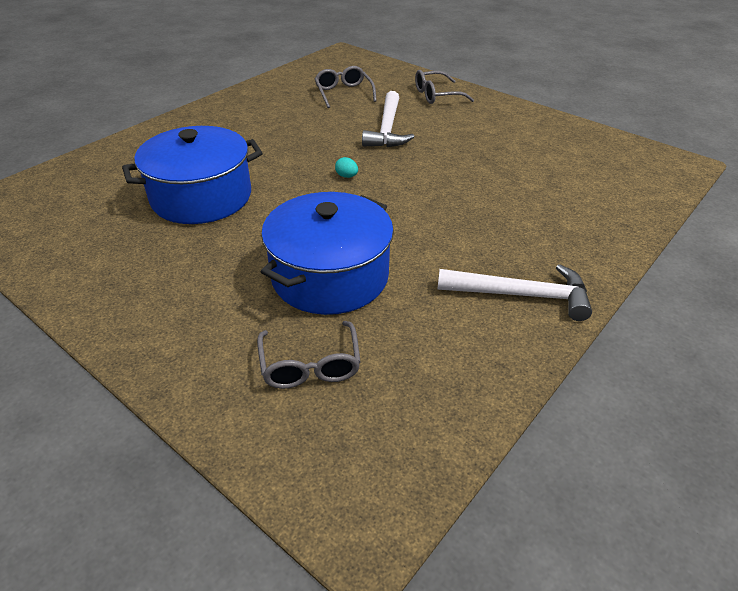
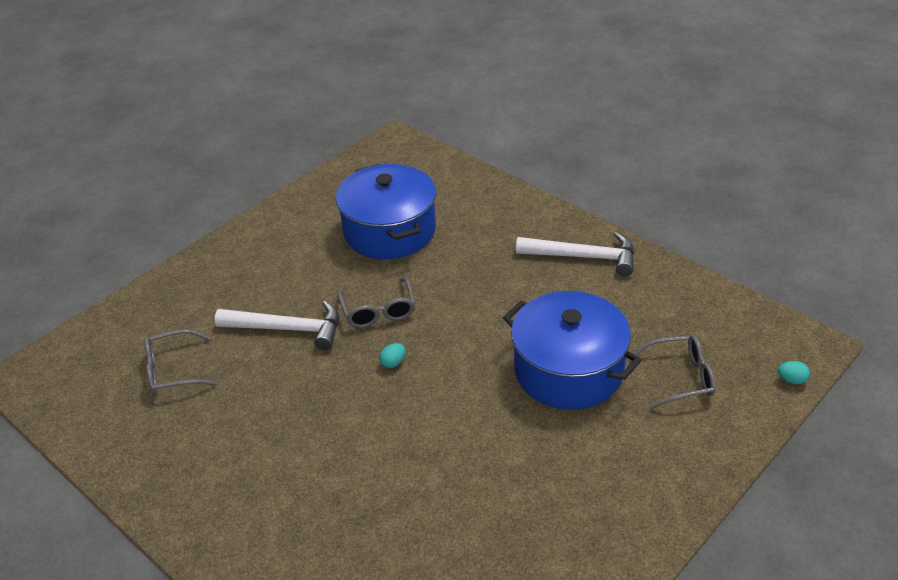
camera: 85 degrees left, 0 degrees up
(201, 197) = (428, 491): blue pot -> blue pot (389, 231)
(294, 487) = (791, 380): none -> turquoise egg
(436, 95) = (206, 284): grey glasses -> grey glasses (378, 311)
(521, 295) = (583, 257): white hammer -> white hammer turned 90 degrees clockwise

